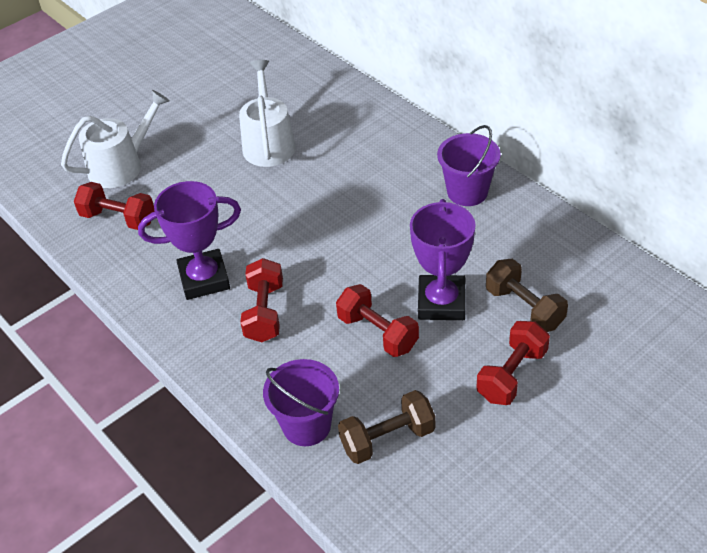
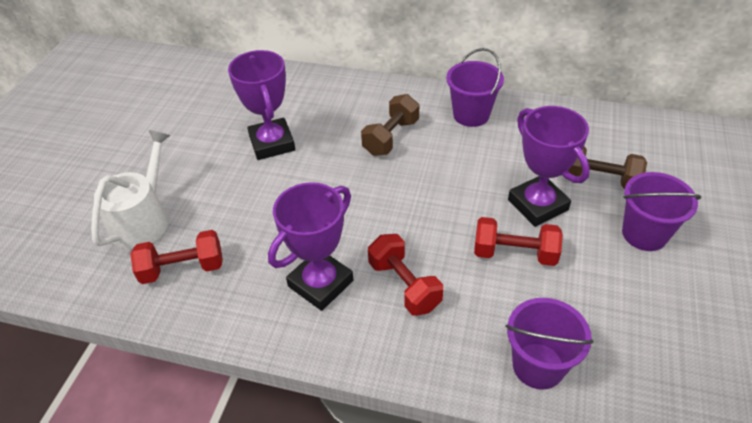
camera: 35 degrees left, 0 degrees up
(268, 143) = (272, 143): white watering can -> purple trophy
(387, 439) = (612, 338): brown dumbbell -> brown dumbbell (391, 137)
(512, 375) = (644, 234): red dumbbell -> purple bucket

